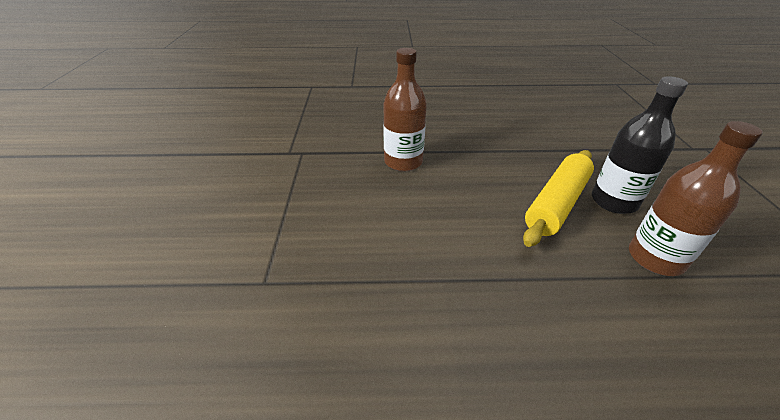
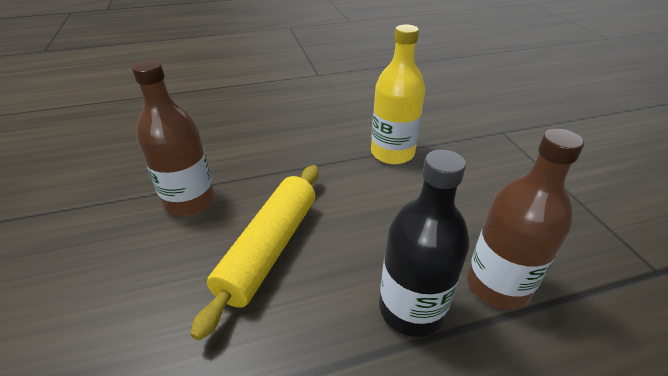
camera: 165 degrees right, 0 degrees up
(425, 277) = (392, 153): none -> yellow bottle
(614, 201) = (190, 268): black bottle -> black bottle (411, 308)

